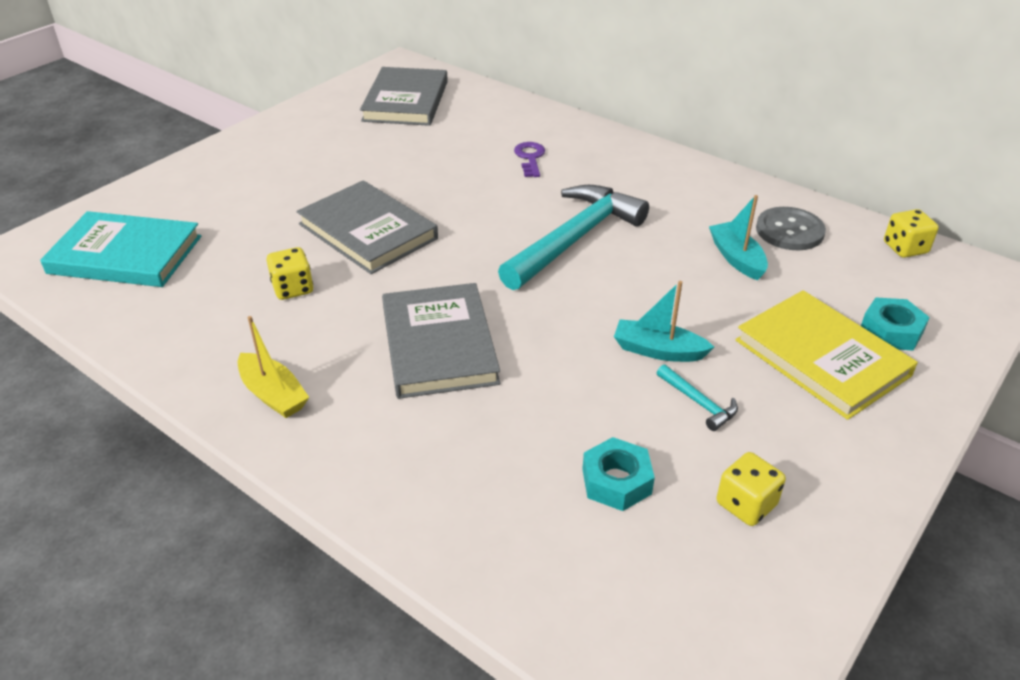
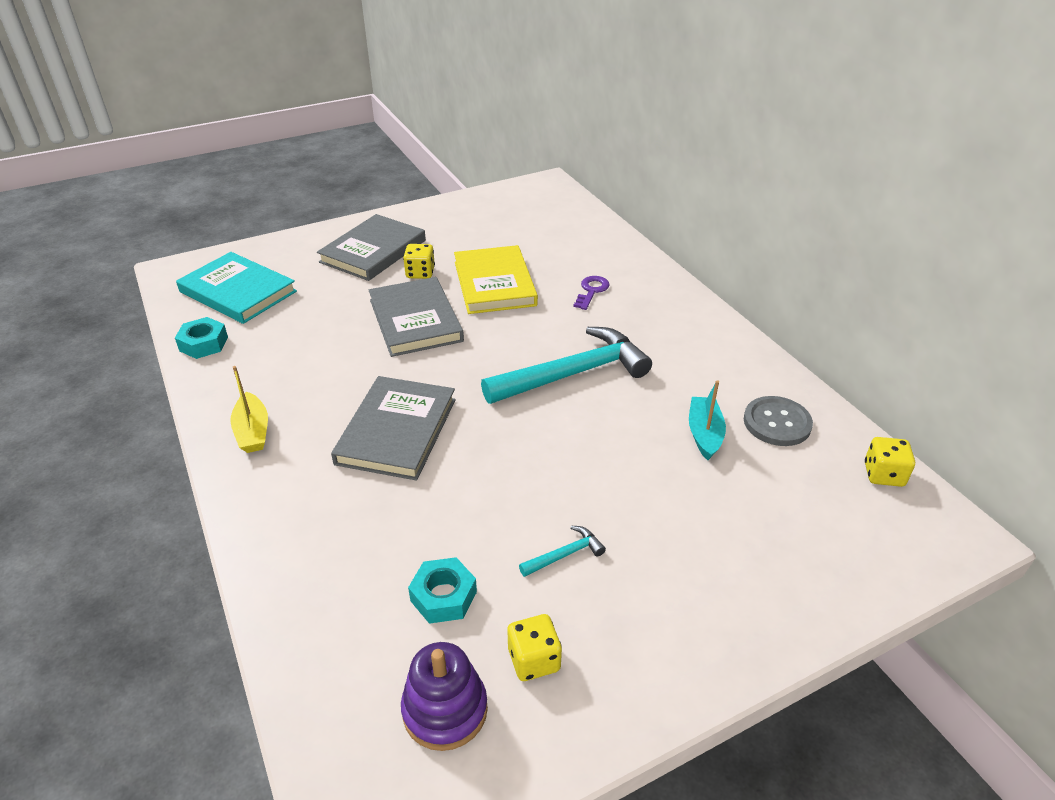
camera: 25 degrees right, 0 degrees up
(293, 288) = (327, 351): yellow dice -> yellow dice (420, 273)
(406, 101) = (528, 216): grey book -> grey book (373, 251)
(658, 350) = (567, 495): turquoise boat -> none
(699, 403) = (565, 554): turquoise hammer -> turquoise hammer turned 105 degrees counterclockwise
(702, 581) = (445, 710): none -> purple stacking toy
(821, 358) = (710, 553): yellow book -> yellow book (494, 283)
(891, 331) = (800, 552): turquoise nut -> turquoise nut (204, 344)

